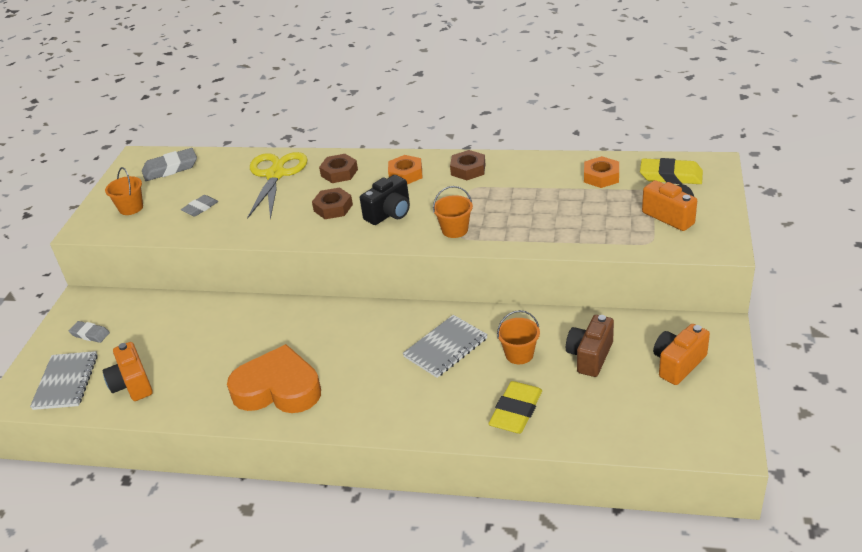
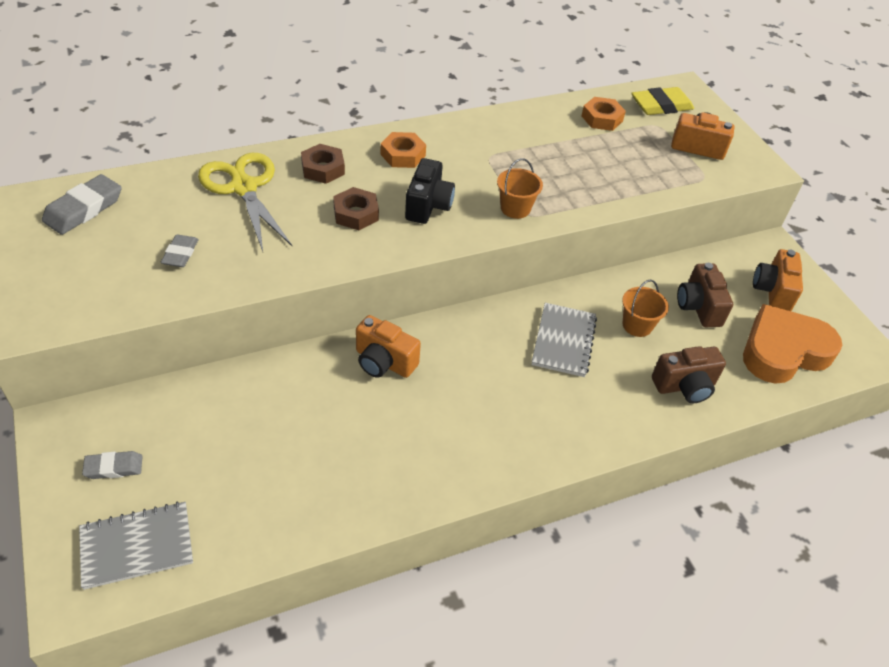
camera: 40 degrees left, 10 degrees up
(66, 382) = (137, 546): grey notebook -> grey notebook turned 75 degrees counterclockwise
(131, 208) = (74, 277): orange bucket -> none
(132, 384) = (238, 513): orange camera -> orange camera (384, 362)
(278, 389) = (428, 450): orange heart -> orange heart (783, 351)
(468, 169) = (466, 136): brown nut -> none
(516, 411) = (685, 386): yellow eraser -> brown camera

